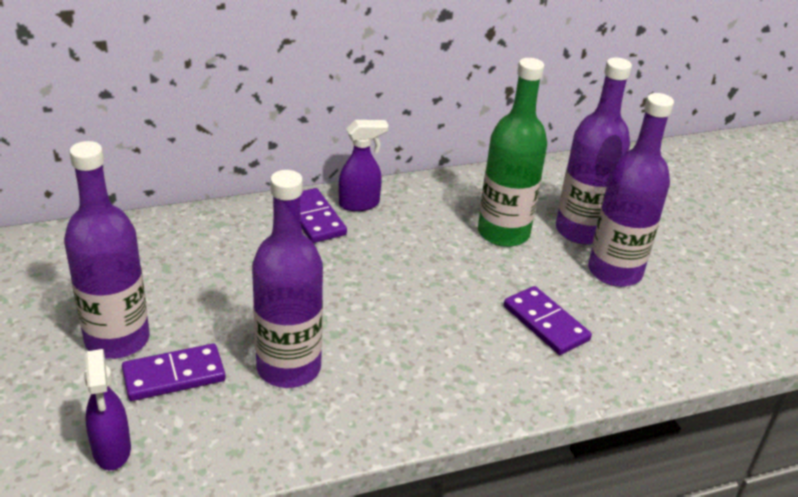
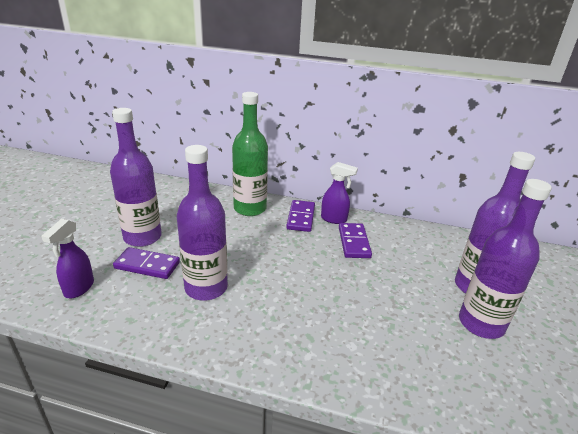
camera: 35 degrees right, 5 degrees down
(503, 233) = (413, 267): green bottle -> green bottle (250, 208)
(545, 323) = (394, 335): purple domino -> purple domino (353, 242)

